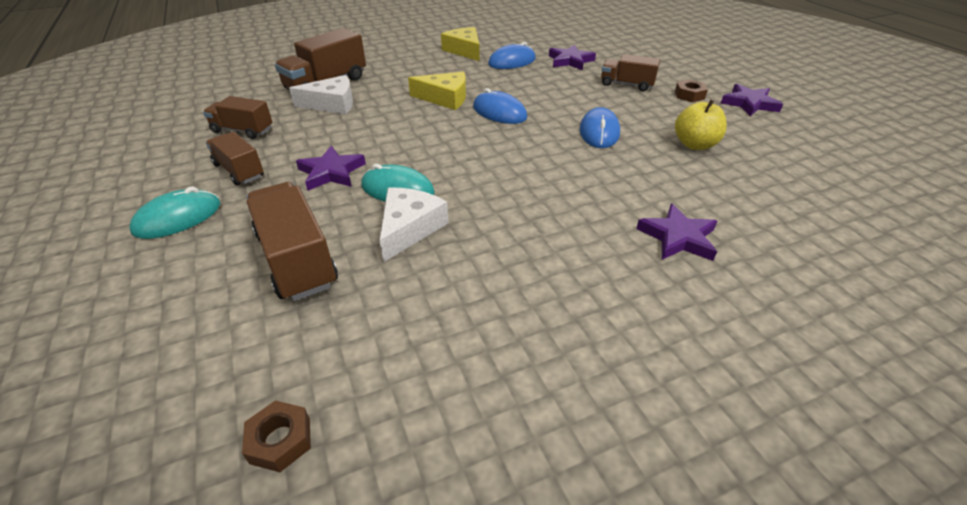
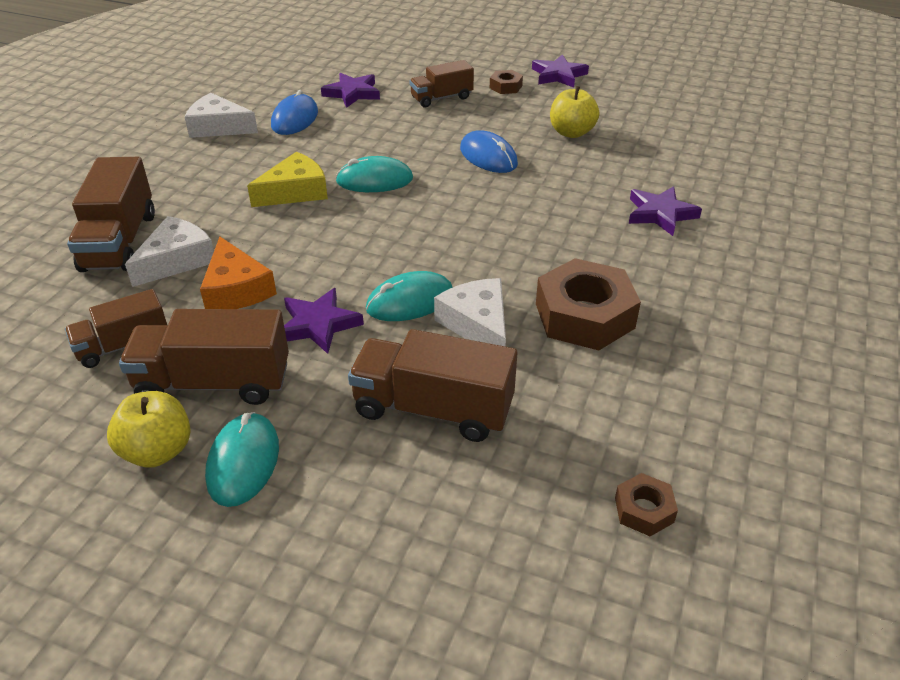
camera: 45 degrees left, 0 degrees up
(164, 187) = (157, 451): none -> yellow apple
(239, 171) = (213, 383): brown truck -> brown truck, size x1.58
(330, 132) = (236, 289): none -> orange cheese
(464, 50) = (218, 127): yellow cheese -> white cheese
(487, 270) = (584, 315): none -> brown nut
(499, 112) = (374, 180): blue mouse -> turquoise mouse

